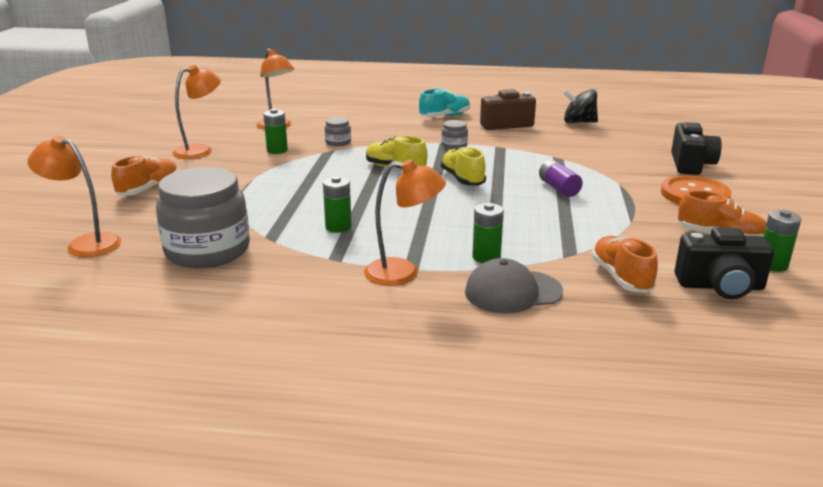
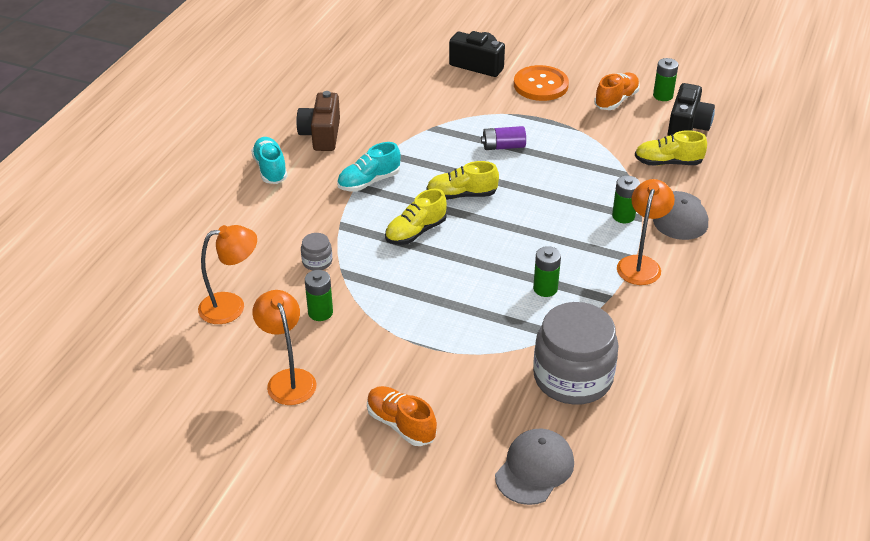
camera: 75 degrees left, 15 degrees up
(85, 243) = (534, 469): orange lamp -> grey cap
(454, 146) = (369, 182): grey jar -> turquoise shoe
(578, 122) = (340, 89): black spinning top -> none
(621, 277) = (668, 162): orange shoe -> yellow shoe

